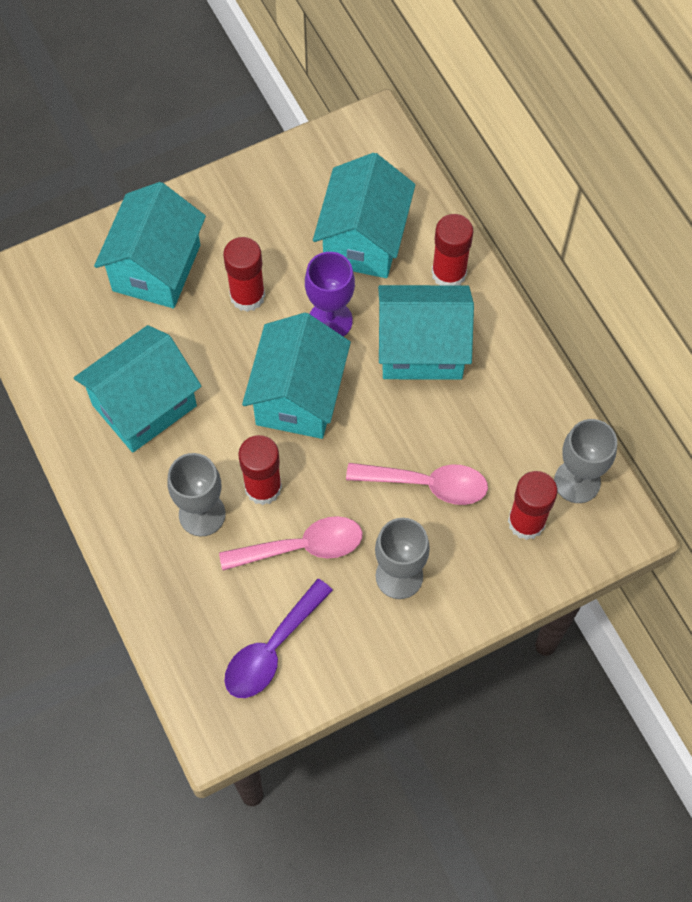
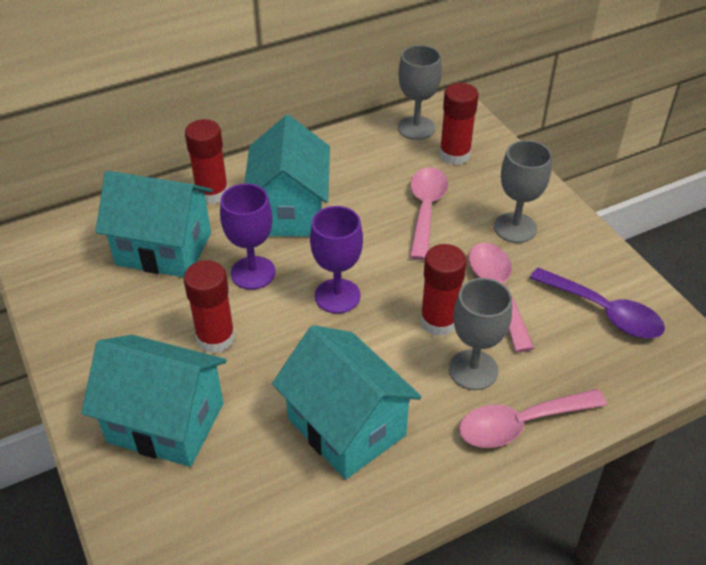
camera: 90 degrees left, 20 degrees down
(138, 549) = (520, 424): none -> pink spoon
(298, 396) = (337, 296): turquoise house -> purple goblet

